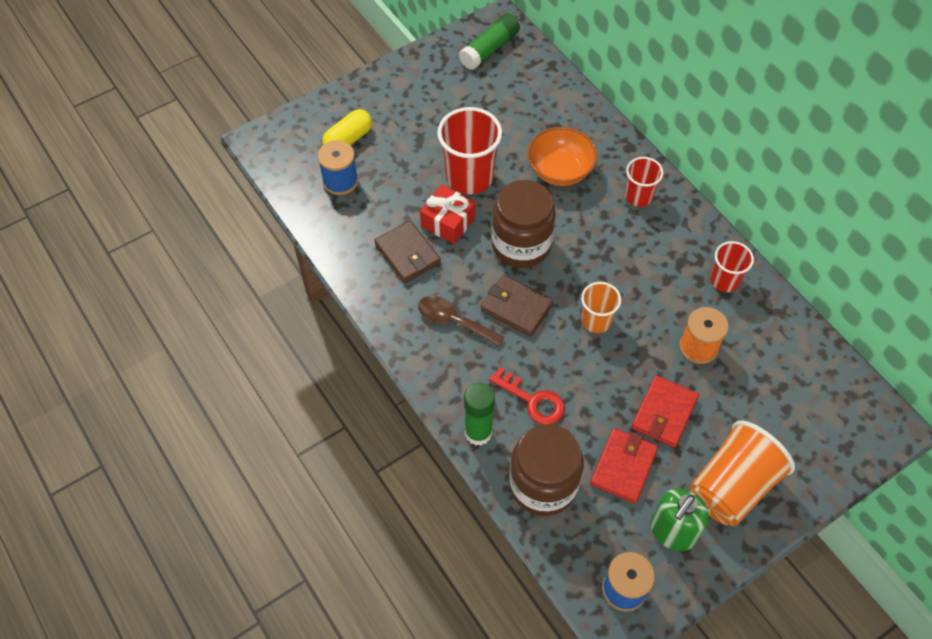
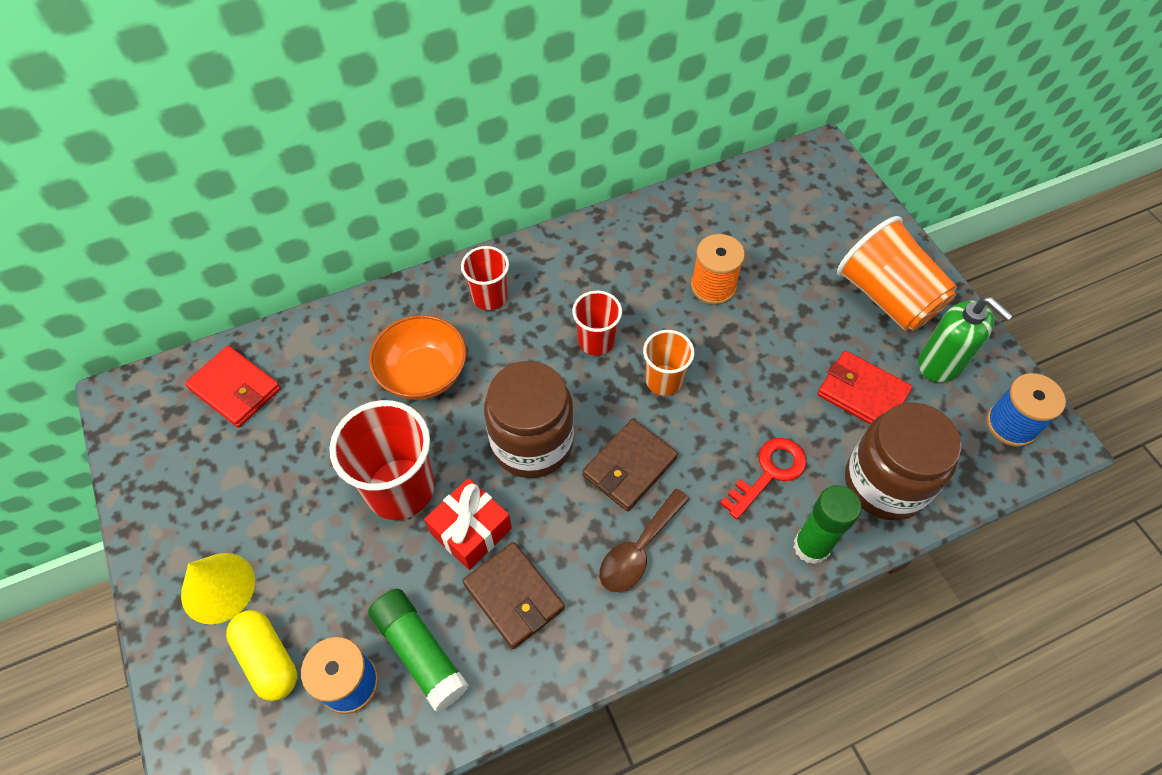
camera: 80 degrees left, 0 degrees up
(386, 104) = (218, 587): none -> yellow cone
(407, 254) = (514, 596): brown wallet -> brown wallet turned 75 degrees clockwise
(489, 49) = (171, 420): green glue stick -> green glue stick (420, 652)
(664, 413) = (795, 338): red wallet -> red wallet (235, 389)
(724, 280) = (629, 242): red cup -> red cup (596, 341)

